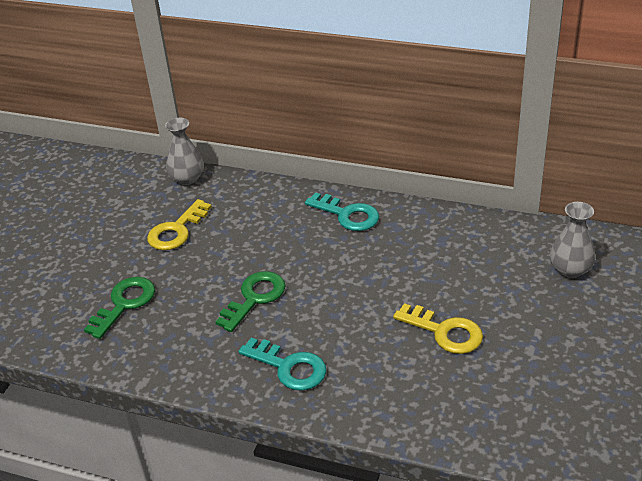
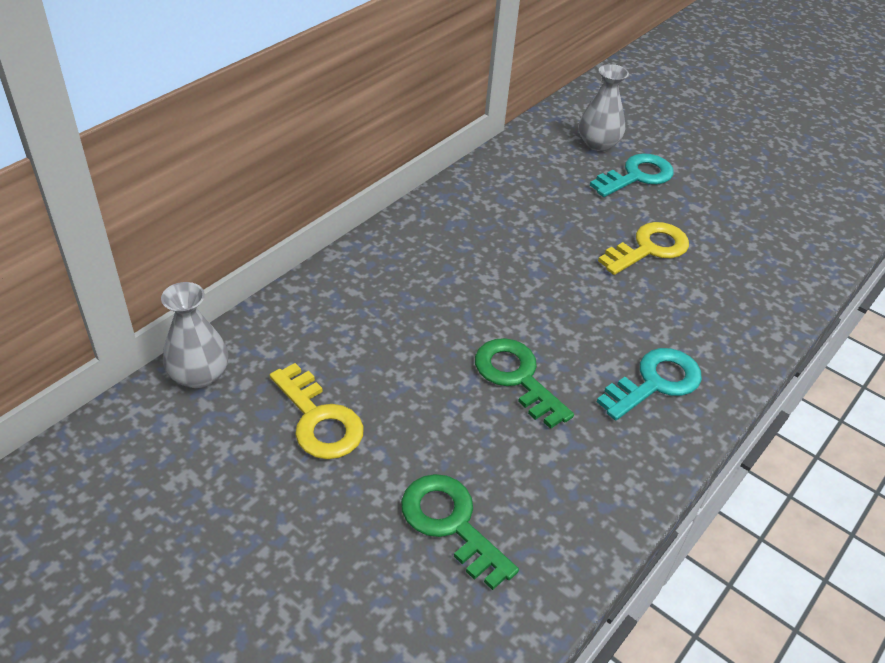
camera: 75 degrees left, 5 degrees up
(347, 215) = (409, 250): turquoise key -> turquoise key (637, 176)

